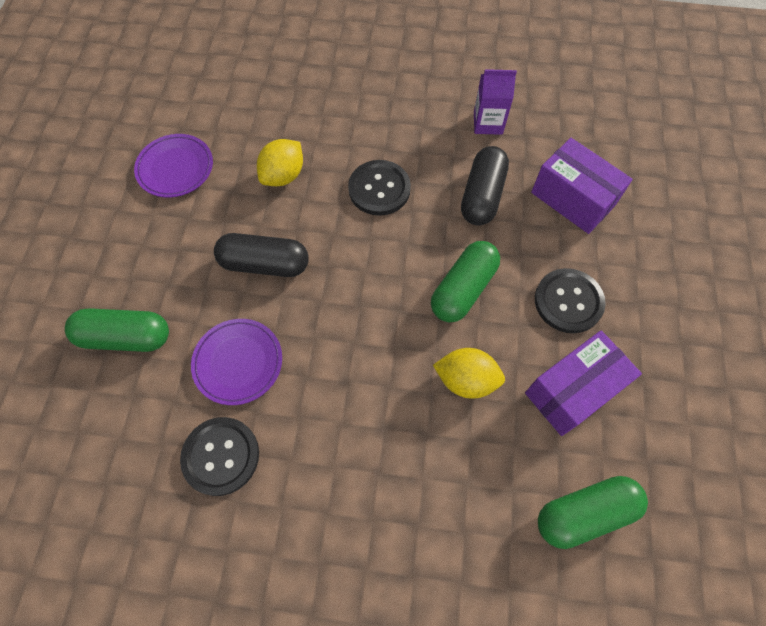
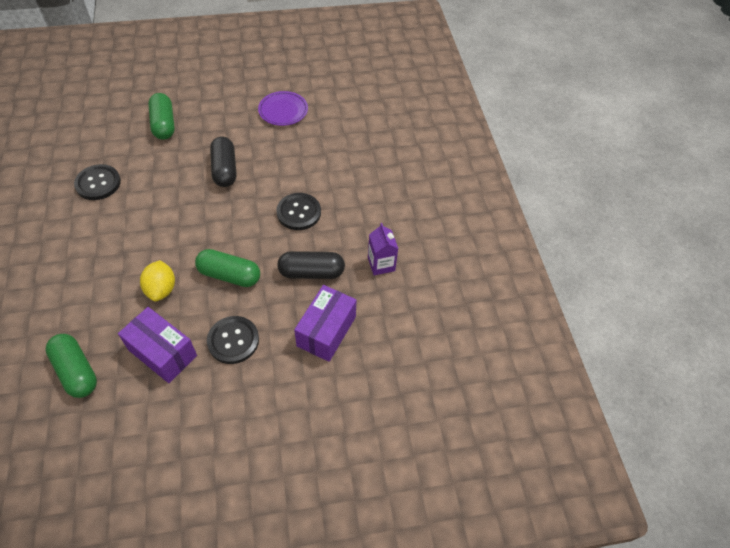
camera: 70 degrees right, 10 degrees down
(238, 362) = (156, 175): purple plate -> none
(283, 175) = (294, 161): yellow lemon -> none

